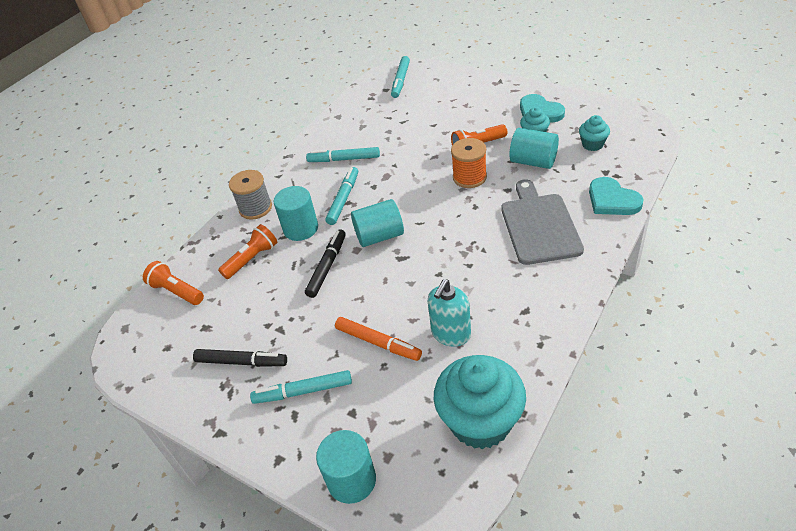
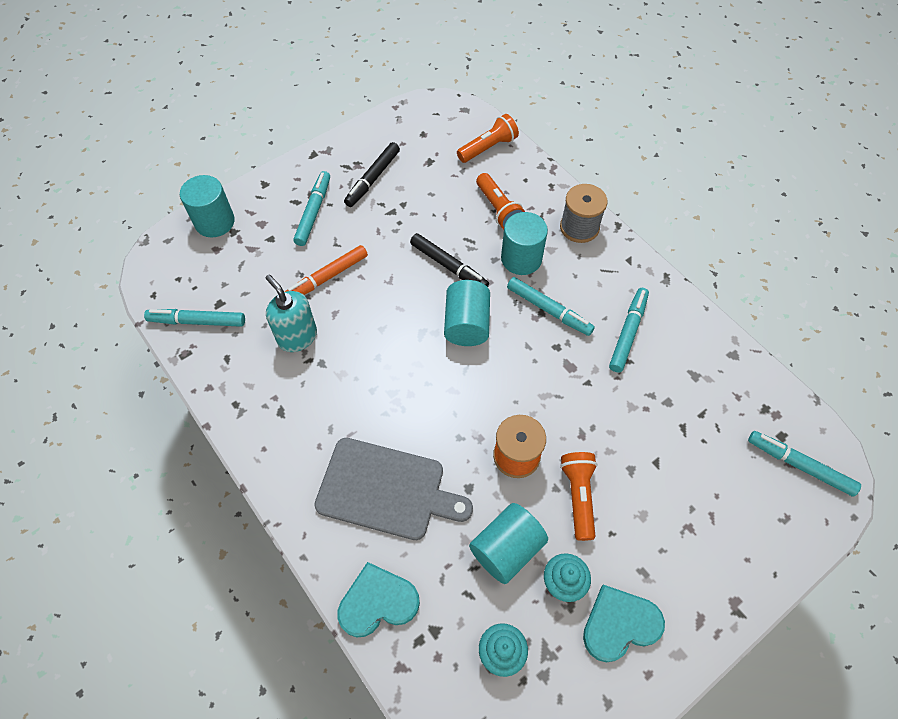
camera: 105 degrees right, 15 degrees up
(480, 422) = (197, 321): turquoise cupcake -> turquoise marker

